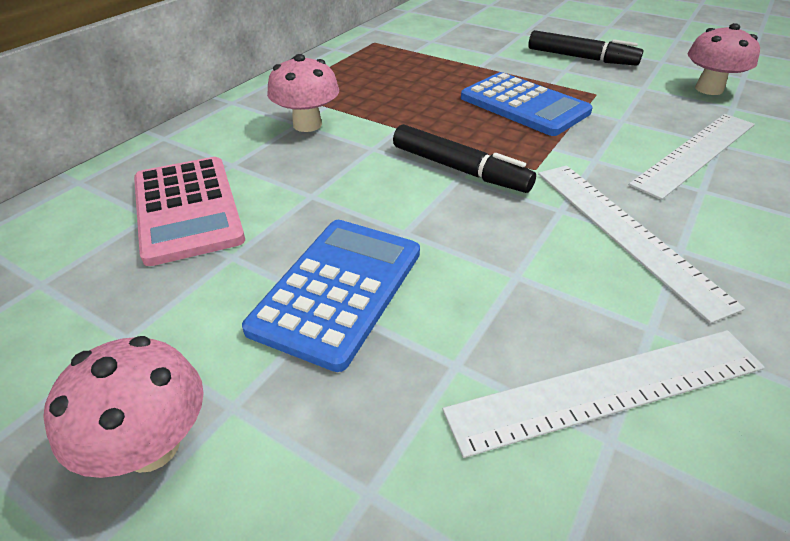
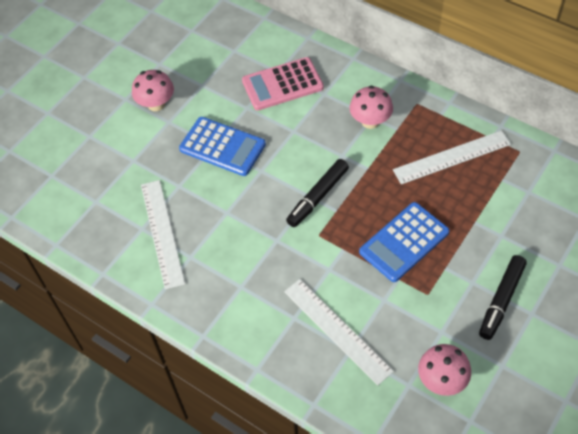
camera: 95 degrees right, 15 degrees up
(625, 232) = (255, 265): white ruler -> white ruler (452, 157)

